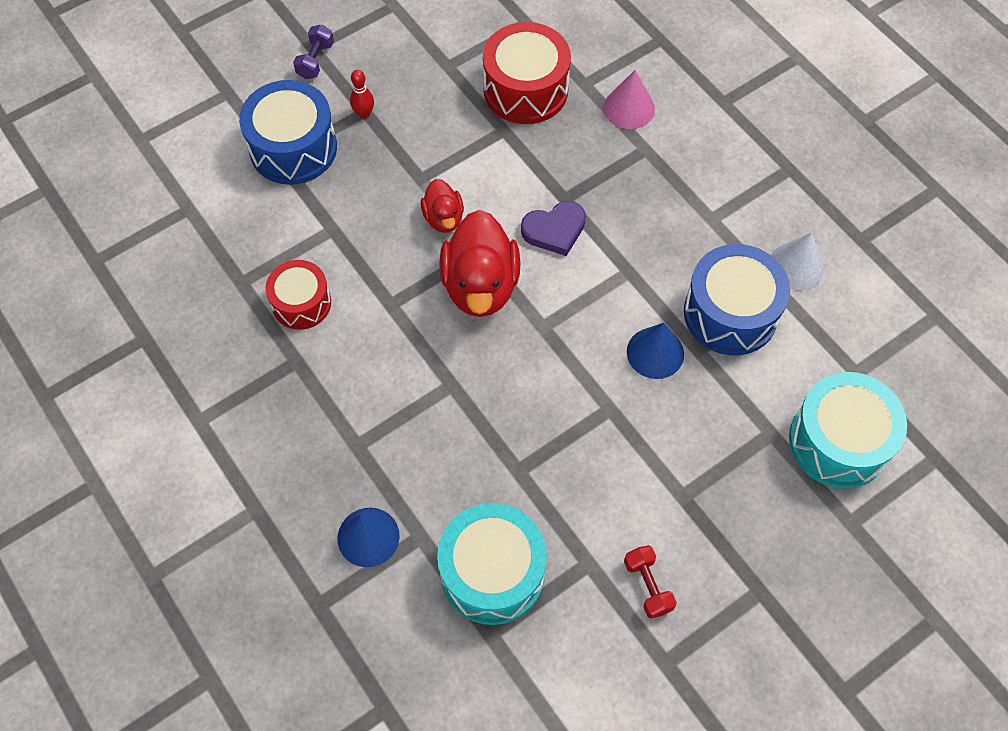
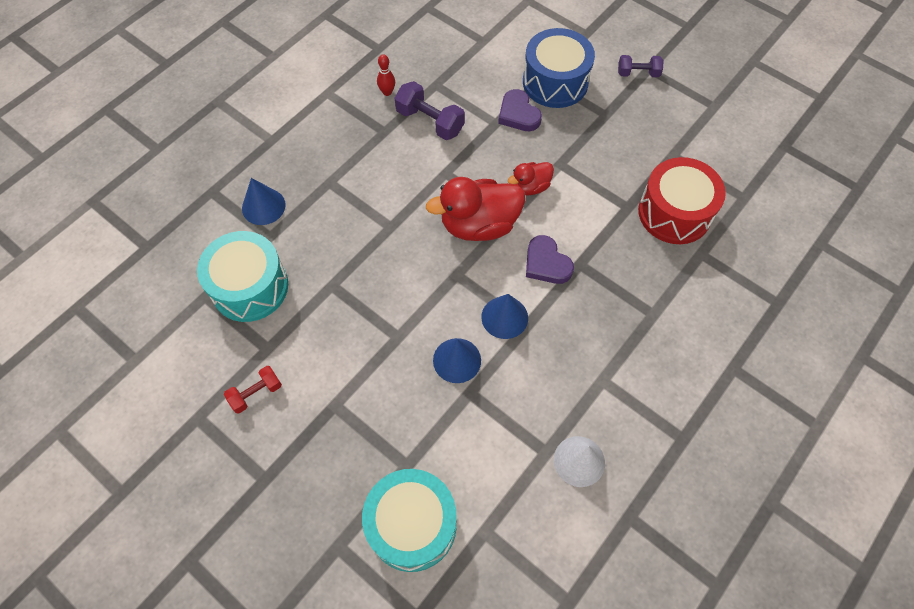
camera: 75 degrees right, 0 degrees up
(301, 303) = (430, 122): red drum -> purple dumbbell
(328, 201) = (518, 114): none -> purple heart
(364, 114) = (603, 114): red bowling pin -> red bowling pin (387, 92)
(613, 291) = (504, 317): none -> blue cone
(629, 108) = (691, 292): pink cone -> none
(730, 313) = (512, 412): blue drum -> none

